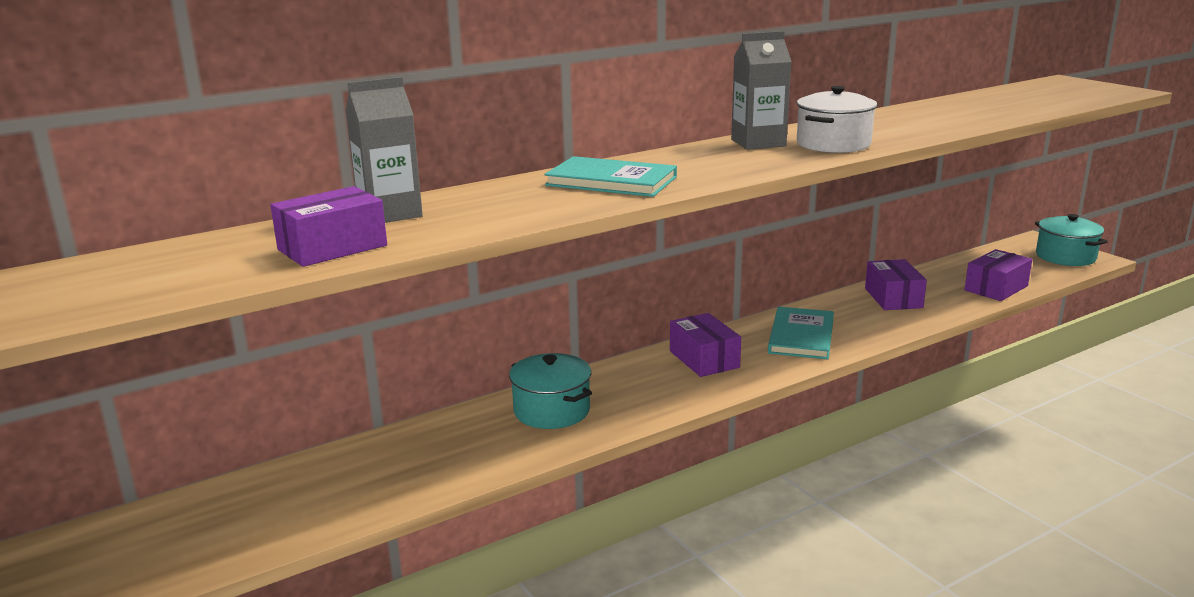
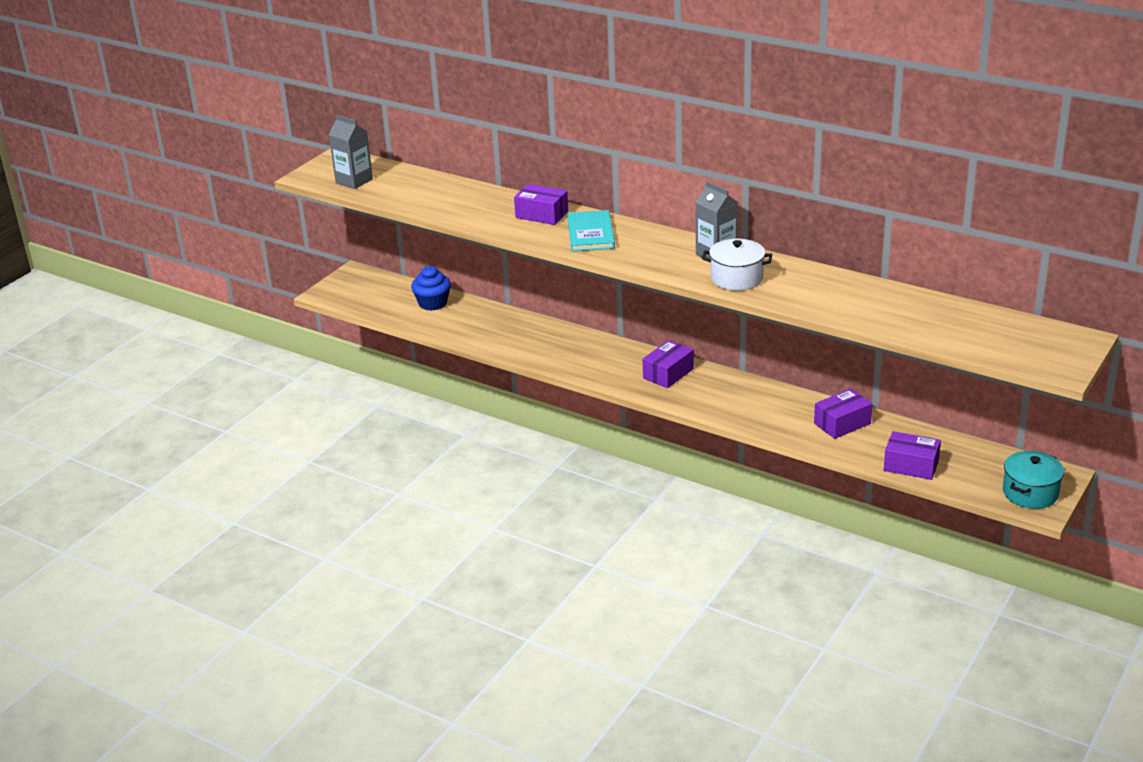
camera: 65 degrees right, 10 degrees up
(275, 493) = (433, 303): none -> blue cupcake
(332, 248) = (437, 204): purple box -> purple box (541, 215)
(390, 214) = (491, 198): grey carton -> grey carton (354, 181)
(552, 411) = (563, 345): turquoise pot -> none
(801, 336) = (736, 400): turquoise book -> none

